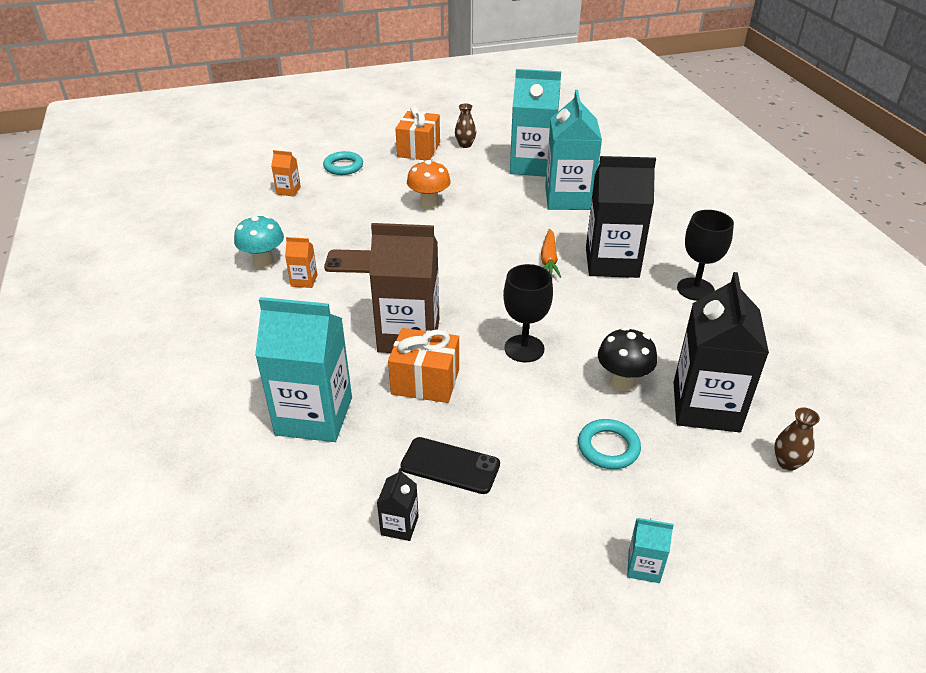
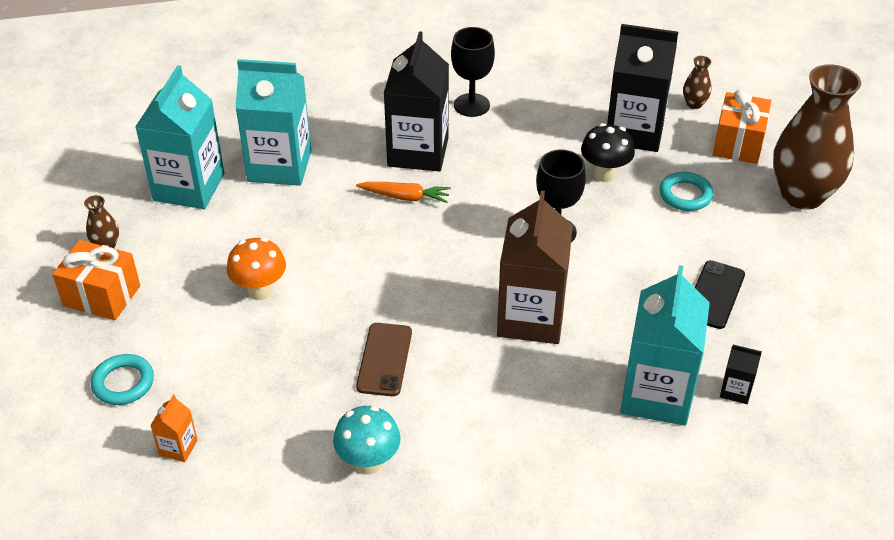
camera: 85 degrees left, 5 degrees up
(304, 281) = (416, 416): orange carton -> none
(399, 525) = (785, 330): black carton -> black carton (735, 390)
(425, 381) = (604, 307): orange gift -> orange gift (738, 143)
(644, 566) = (802, 195): turquoise carton -> brown vase

